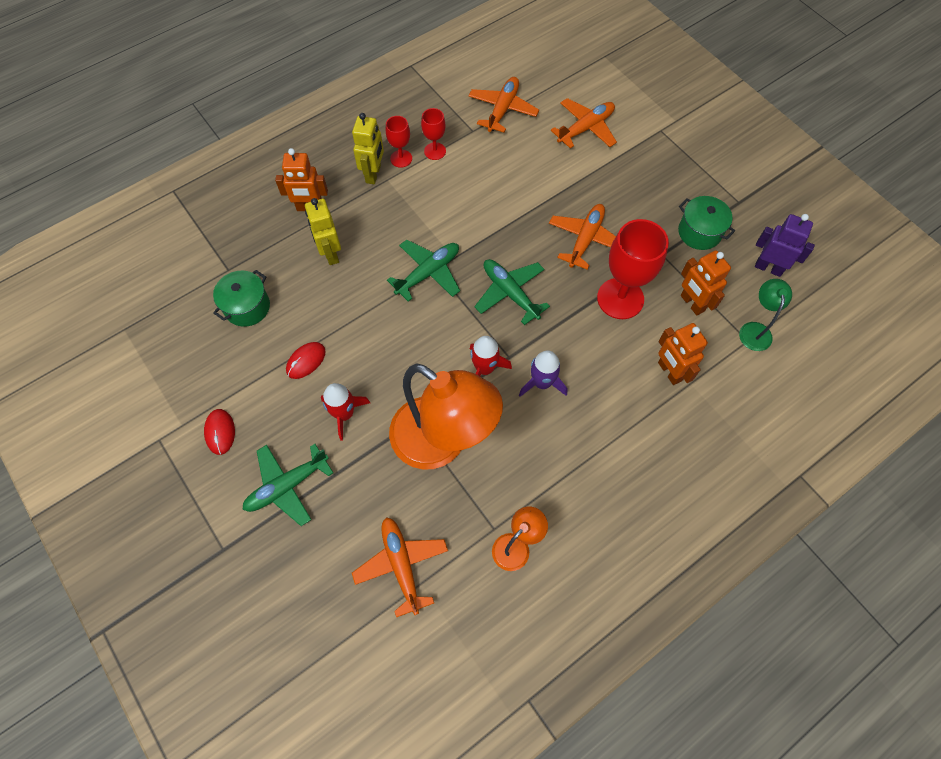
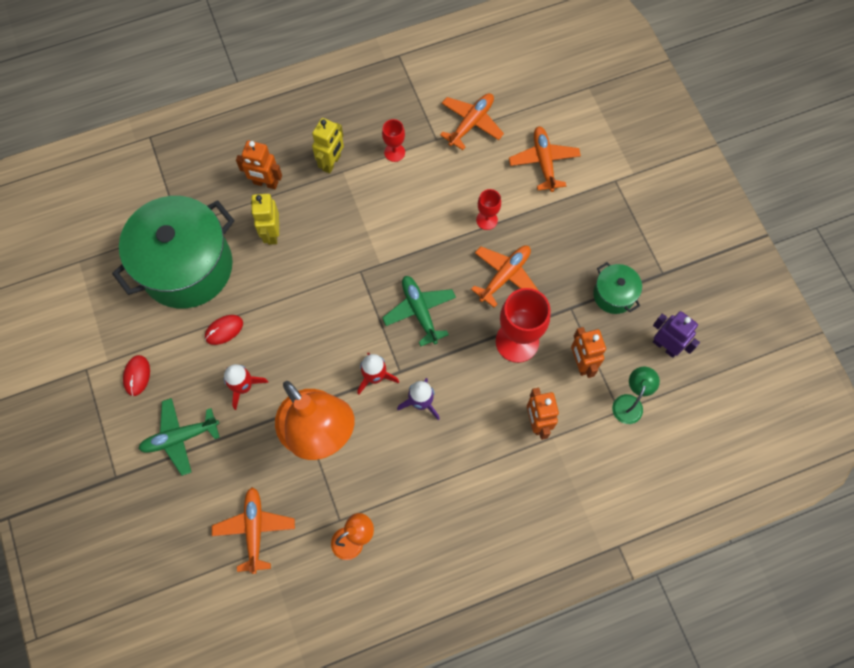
camera: 15 degrees right, 5 degrees up
(247, 307) = (187, 267): green pot -> green pot, size x2.23
(401, 158) = (361, 152): red goblet -> red goblet (487, 220)
(428, 273) = (353, 273): green plane -> none
(586, 128) = (543, 161): orange plane -> orange plane turned 75 degrees counterclockwise

